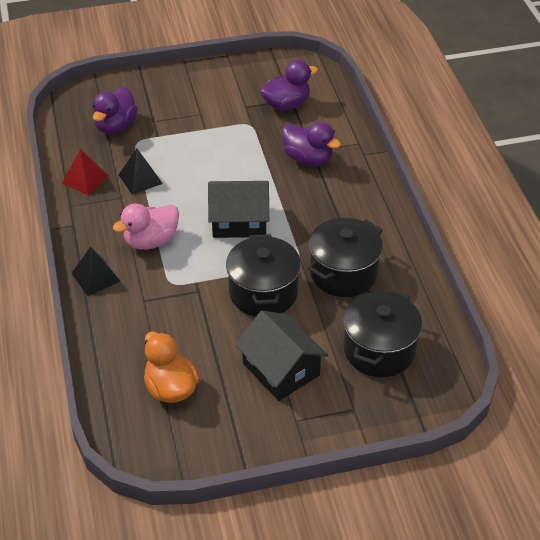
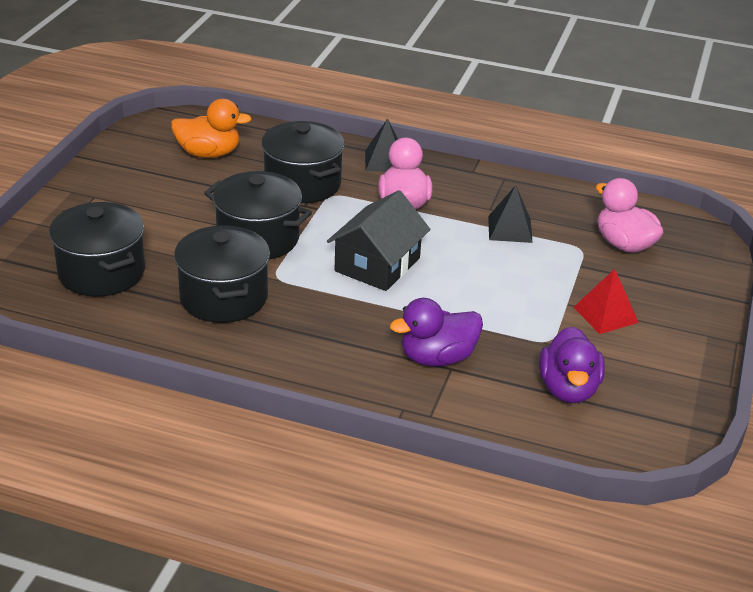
camera: 120 degrees right, 10 degrees down
(85, 179) = (539, 198): red pyramid -> red pyramid (605, 314)
(115, 126) = (624, 244): purple duck -> pink duck
(169, 306) = (302, 184): none -> black pot
(281, 369) = (155, 211): black house -> none

